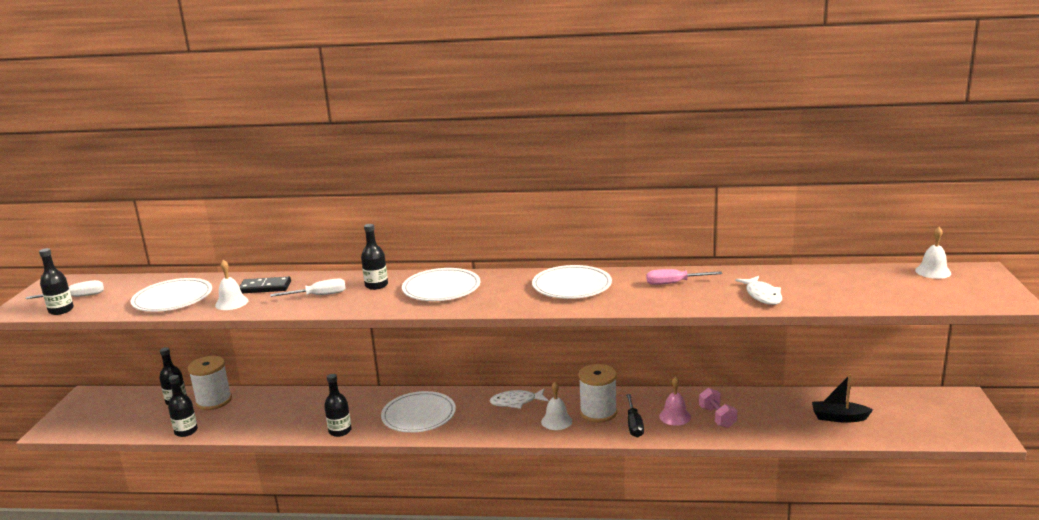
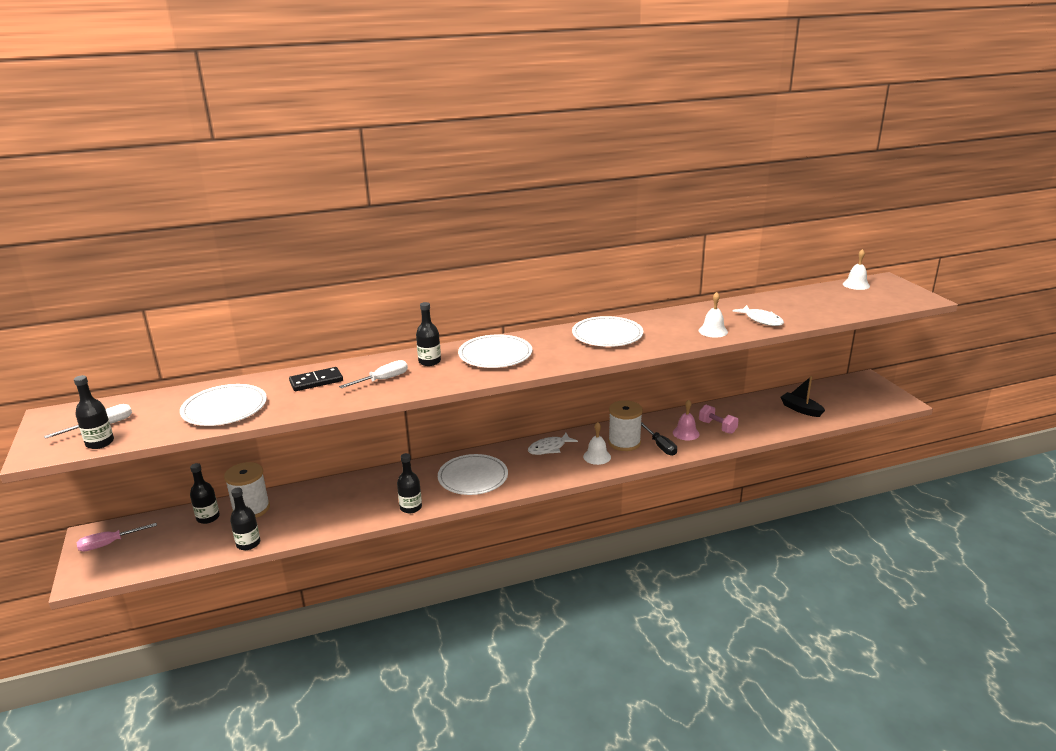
camera: 25 degrees left, 5 degrees up
(231, 303) = (297, 401): white bell -> white bell (713, 331)
(674, 283) = (686, 320): pink screwdriver -> pink screwdriver (109, 544)
(839, 418) = (801, 409): black boat -> black boat turned 60 degrees clockwise

